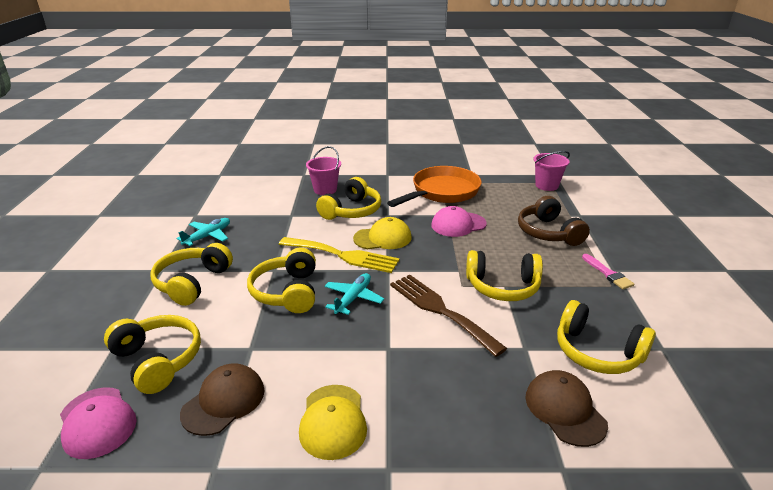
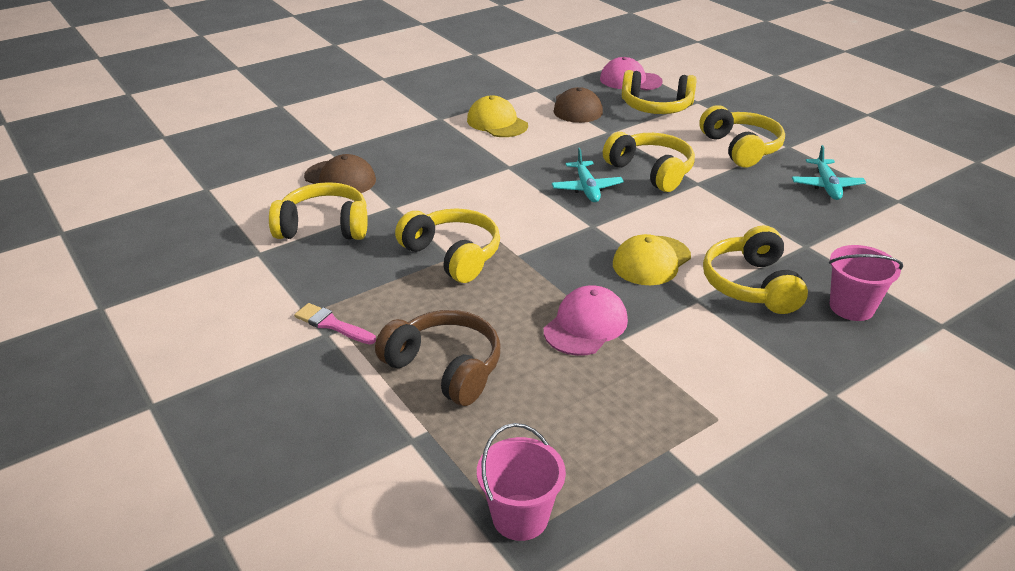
camera: 145 degrees right, 5 degrees up
(343, 255) = (660, 222): yellow fork -> none
(440, 310) = (495, 208): brown fork -> none
(442, 192) = (685, 389): orange pan -> none
(502, 287) = (453, 255): yellow headphones -> yellow headphones turned 75 degrees clockwise

